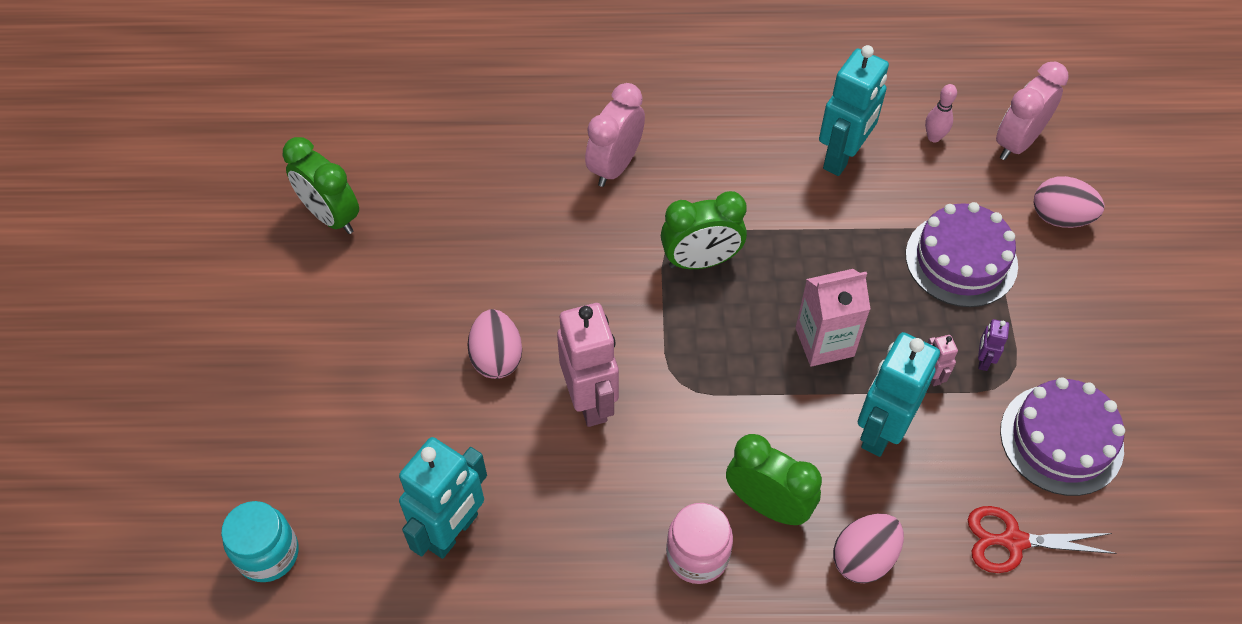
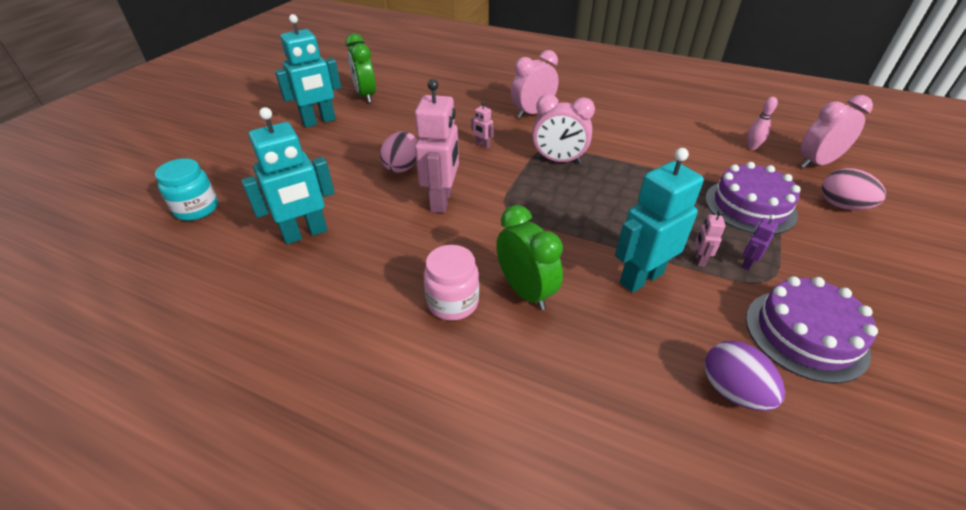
camera: 25 degrees right, 15 degrees down
(582, 268) = (482, 145): none -> pink robot
(701, 261) = (558, 160): green clock -> pink clock
(824, 342) = (622, 218): pink carton -> none
(842, 157) = (681, 141): turquoise robot -> turquoise robot (319, 121)
(863, 558) = (584, 352): pink egg -> none
(1013, 541) = (732, 391): red scissors -> purple egg

